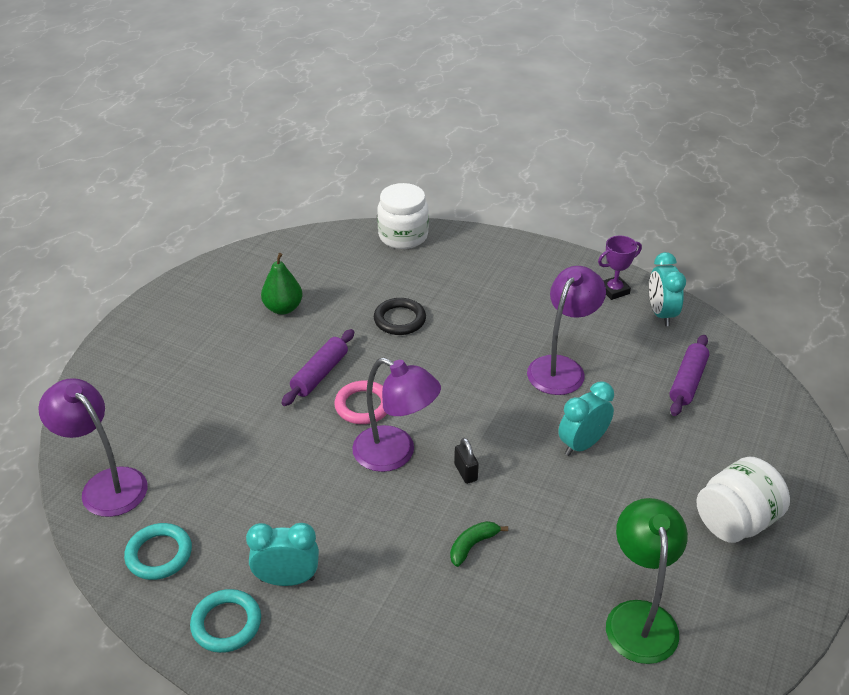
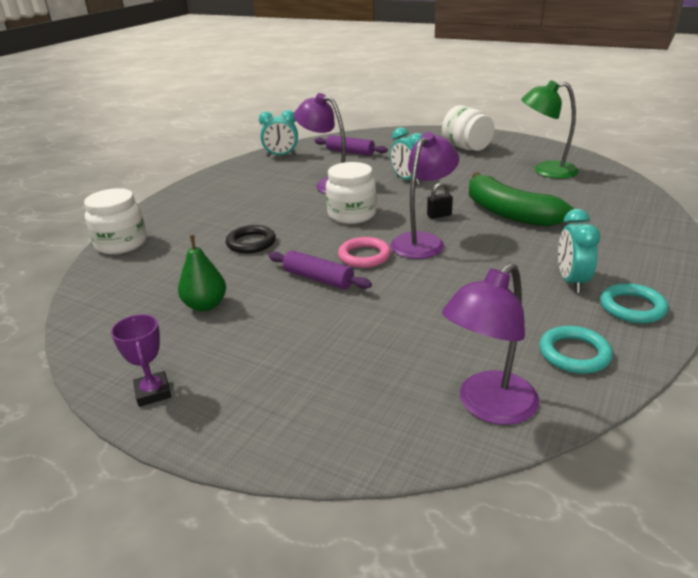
camera: 85 degrees left, 10 degrees down
(468, 392) = (352, 215): none -> white jar
(472, 545) = (508, 213): green banana -> green banana, size x2.45
(614, 290) = (249, 167): purple trophy -> purple trophy (153, 392)

